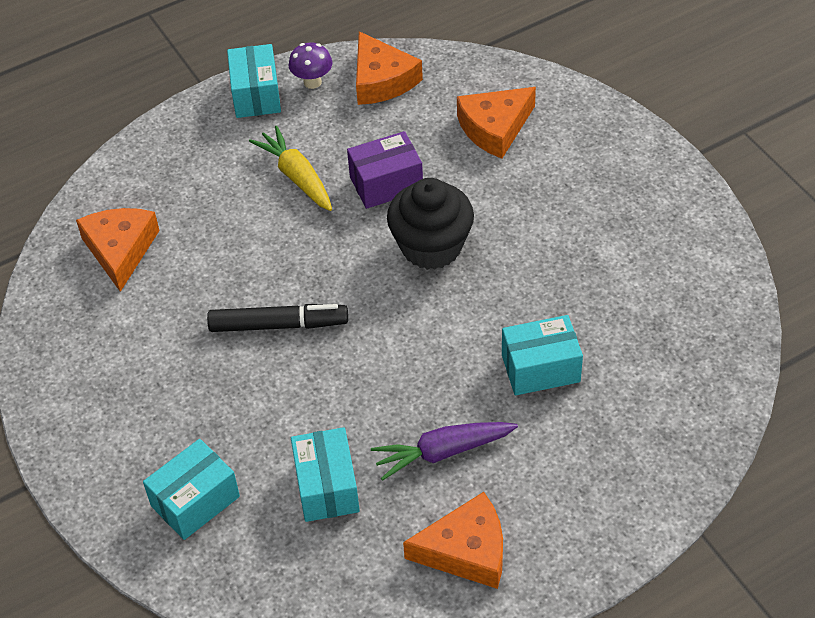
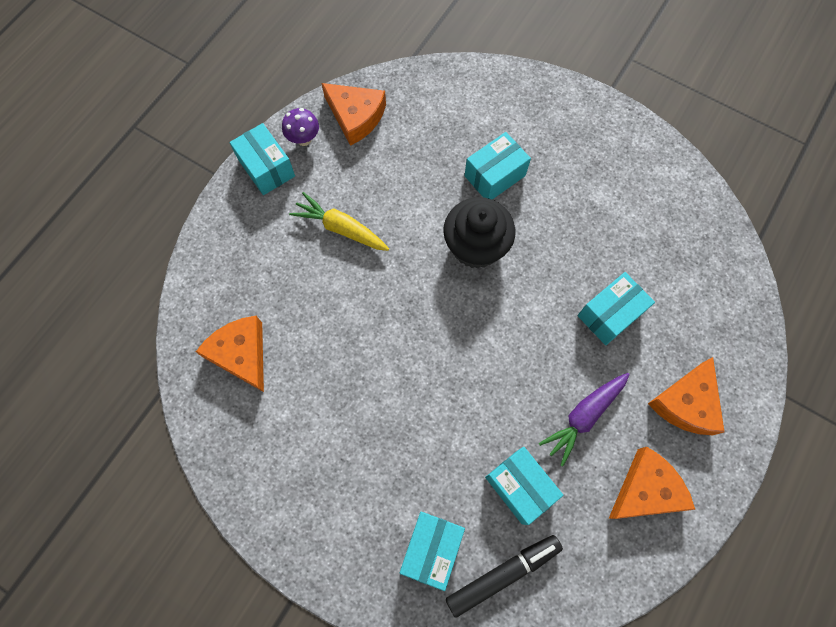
camera: 30 degrees left, 20 degrees up
(278, 325) = (403, 365): black marker -> black marker (503, 574)
(386, 184) = (412, 206): purple box -> none
(495, 128) = (463, 125): orange cheese -> orange cheese (686, 403)
(498, 188) = (494, 176): none -> turquoise box

